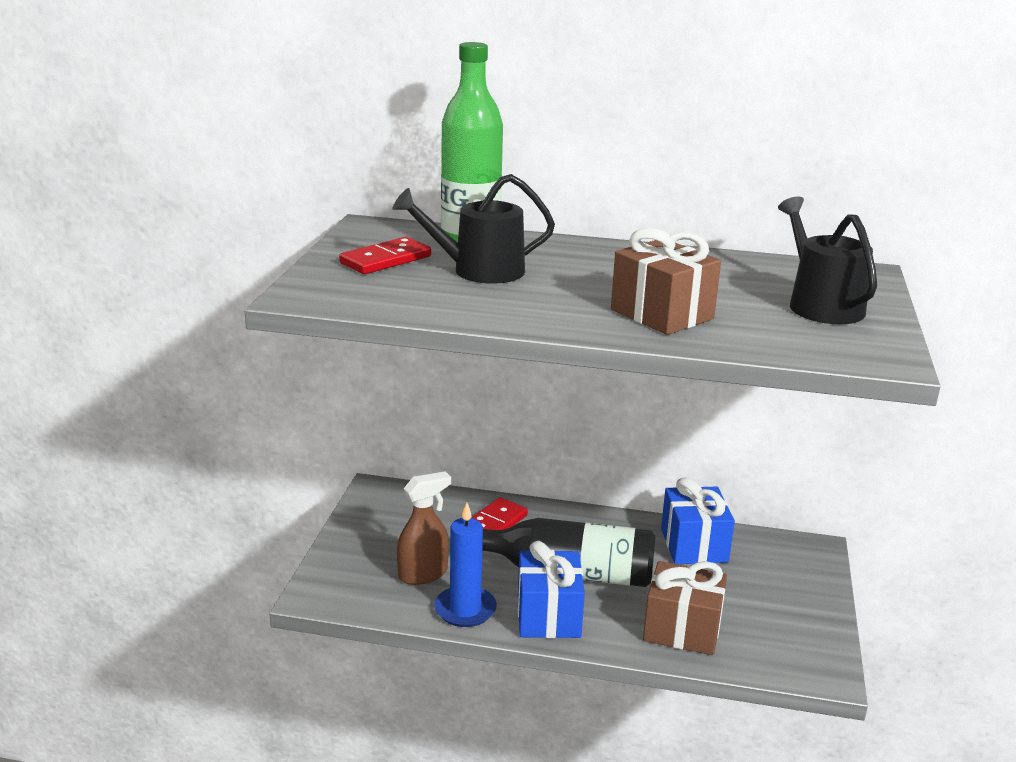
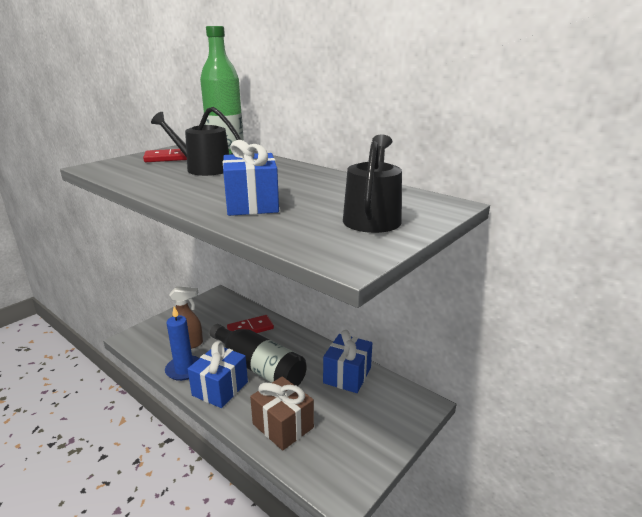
camera: 30 degrees right, 0 degrees up
(662, 314) = (252, 204): brown gift -> blue gift

